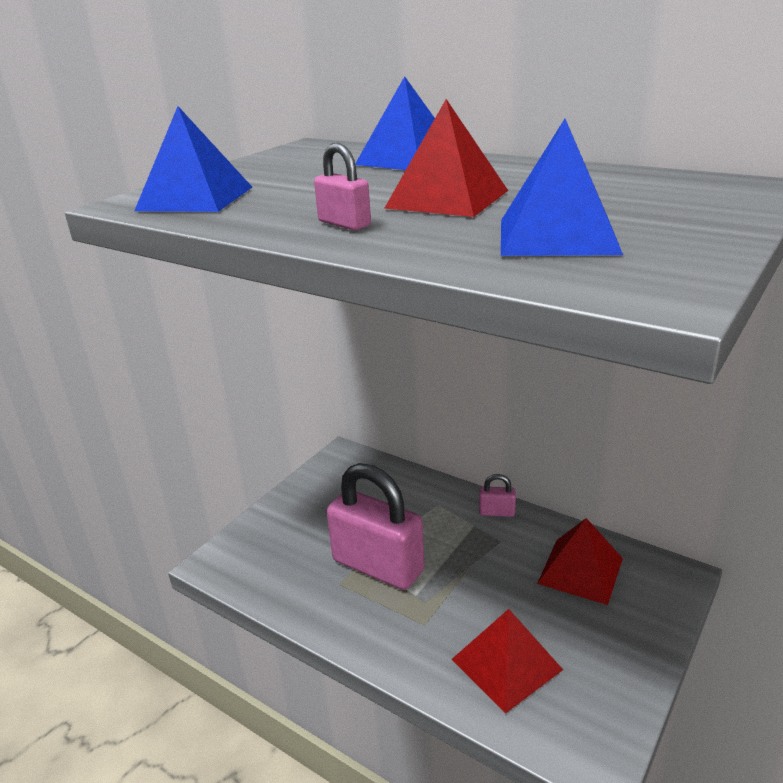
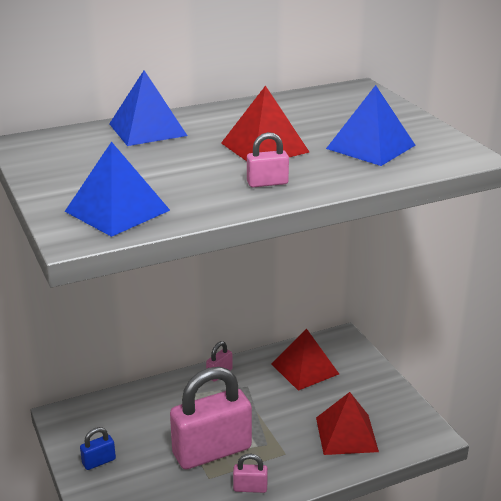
camera: 60 degrees left, 0 degrees up
(304, 503) = (99, 461): none -> blue padlock
(348, 621) = (250, 488): none -> pink padlock

